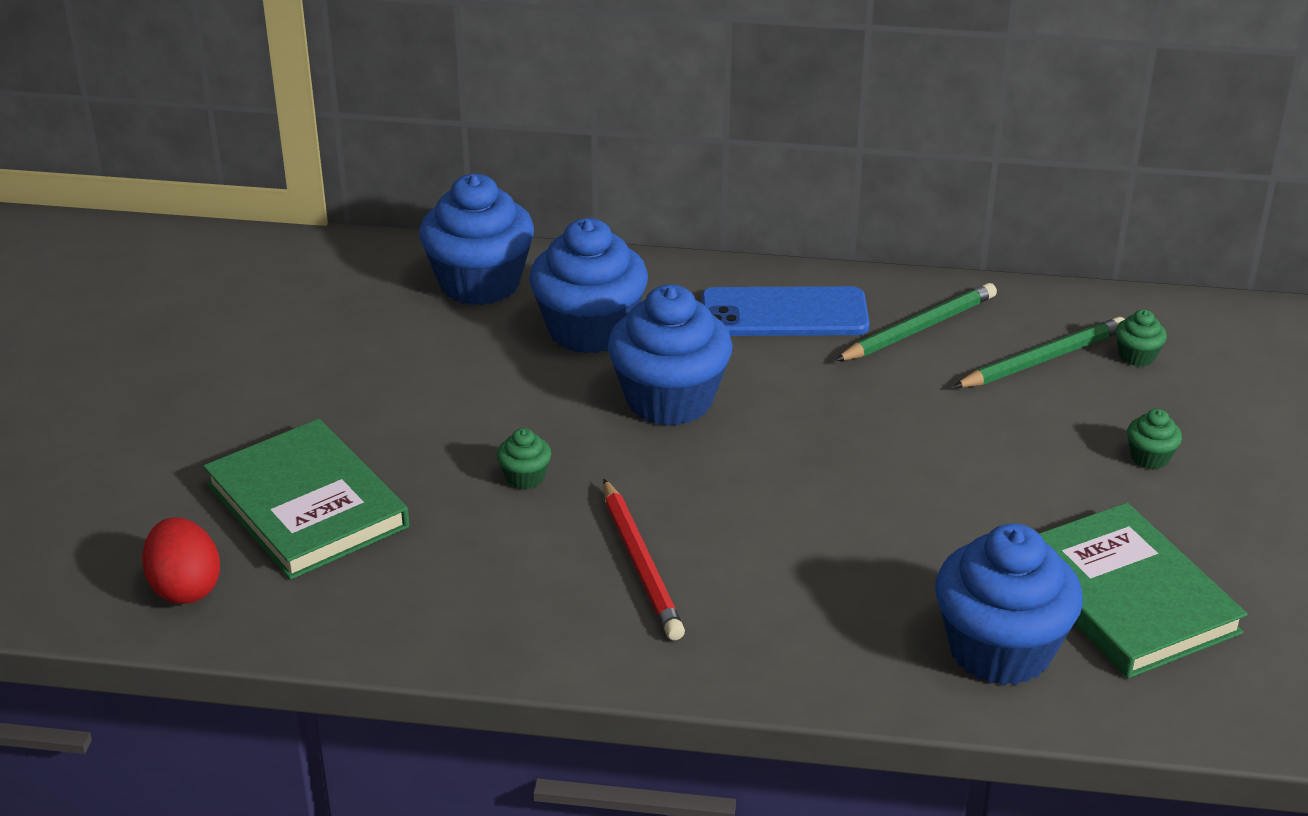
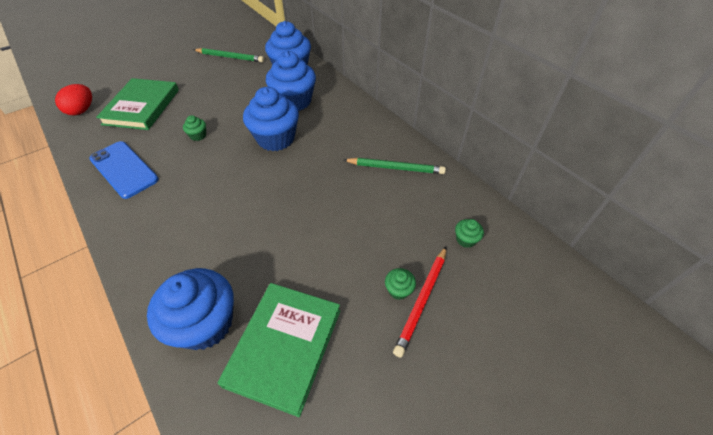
camera: 45 degrees right, 15 degrees up
(641, 564) = (173, 188): red pencil -> red pencil (422, 300)
(784, 313) = (359, 132): blue phone -> blue phone (124, 169)
(1043, 359) = (423, 212): green pencil -> green pencil (230, 57)

